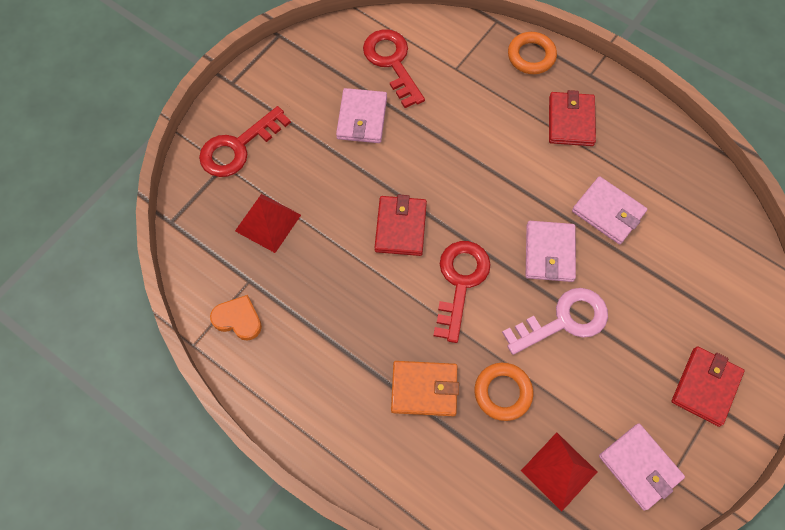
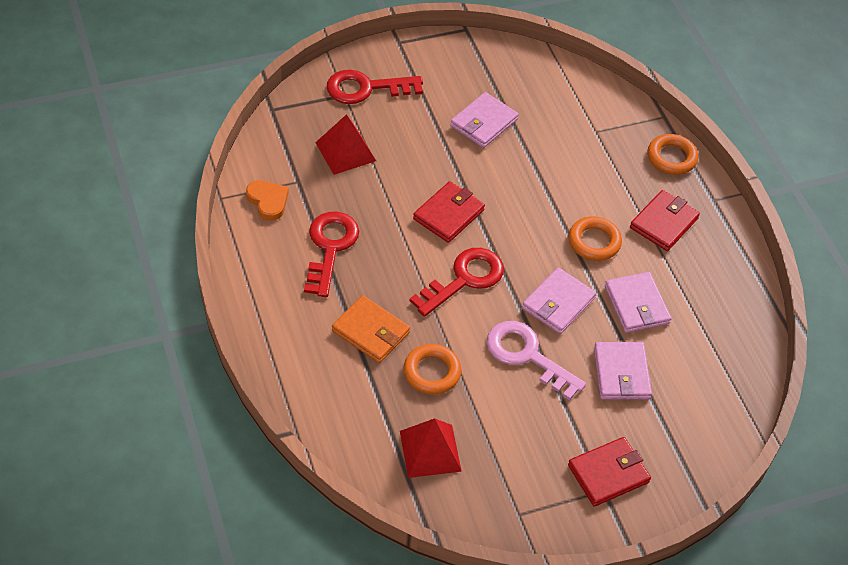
camera: 30 degrees right, 15 degrees down
(392, 63) = (544, 98): red key -> red key (330, 248)
(533, 175) = (594, 242): none -> orange ring
(564, 320) = (527, 356): pink key -> pink key turned 150 degrees counterclockwise
(639, 467) = (499, 490): pink wallet -> pink wallet (621, 373)

